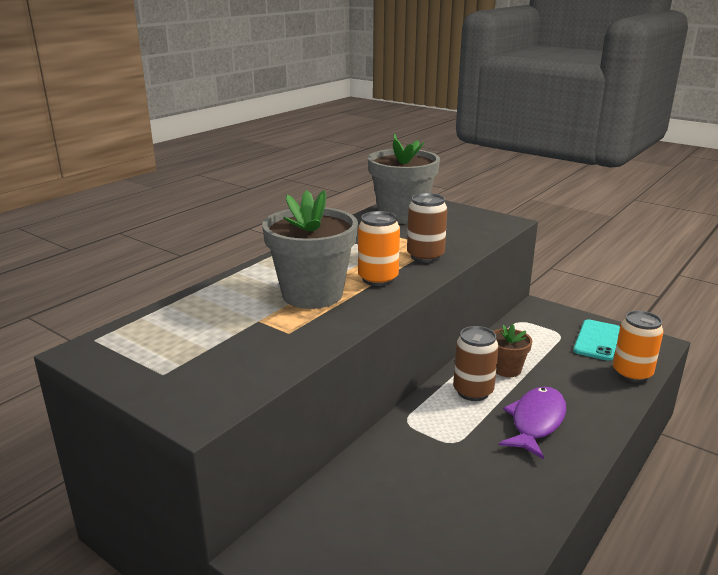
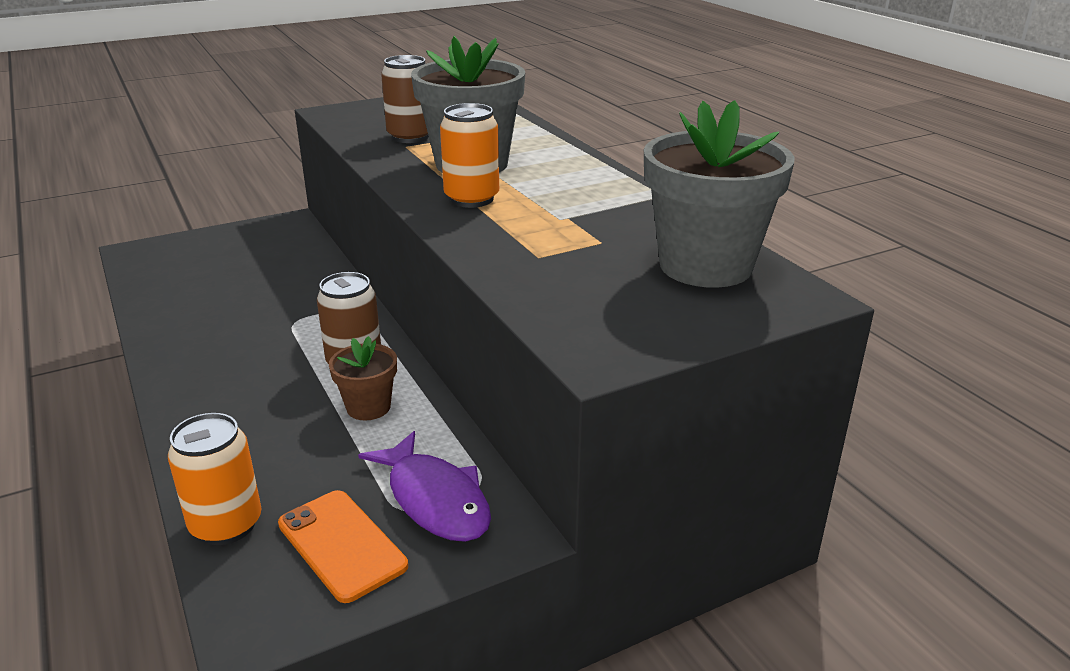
camera: 115 degrees right, 5 degrees up
(425, 256) = (509, 240): brown can -> brown can (410, 137)
(536, 422) = (254, 383): purple fish -> purple fish (435, 500)
(597, 340) = (342, 545): turquoise phone -> orange phone

